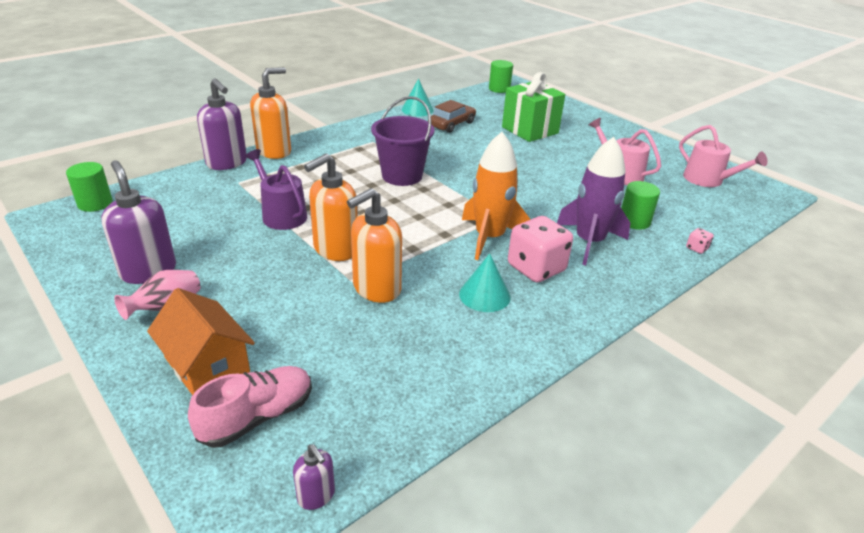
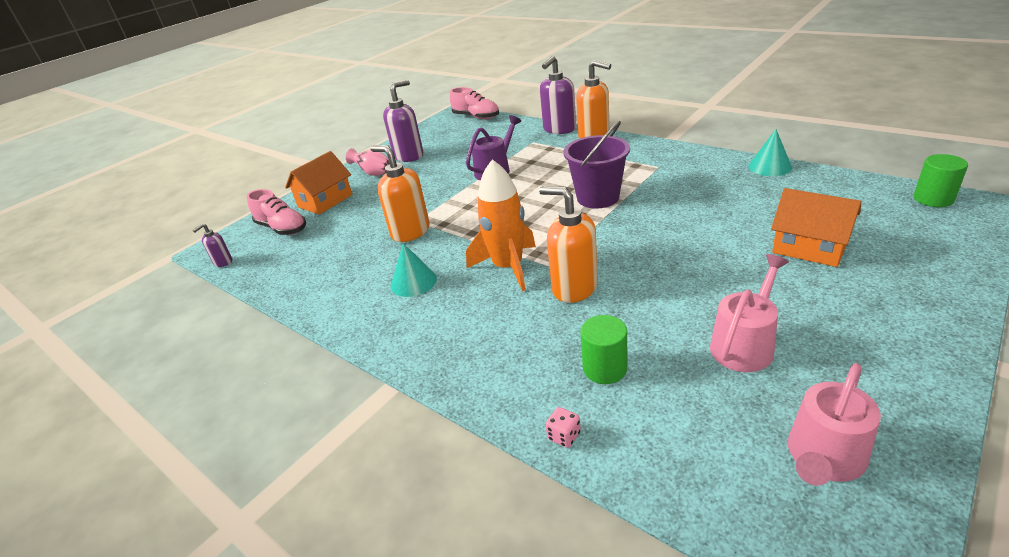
camera: 85 degrees right, 0 degrees up
(95, 203) = (476, 117): green cylinder -> pink shoe
(335, 249) = (456, 203): orange soap dispenser -> orange soap dispenser (574, 288)
(451, 124) = (755, 194): brown car -> none
(530, 130) = (809, 247): green gift -> orange house
(536, 268) = (465, 303): pink dice -> none
(589, 242) = (532, 333): purple rocket -> none

